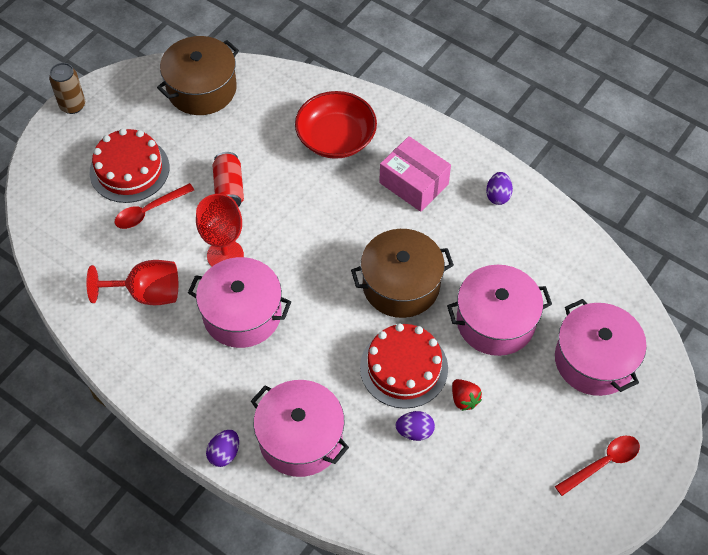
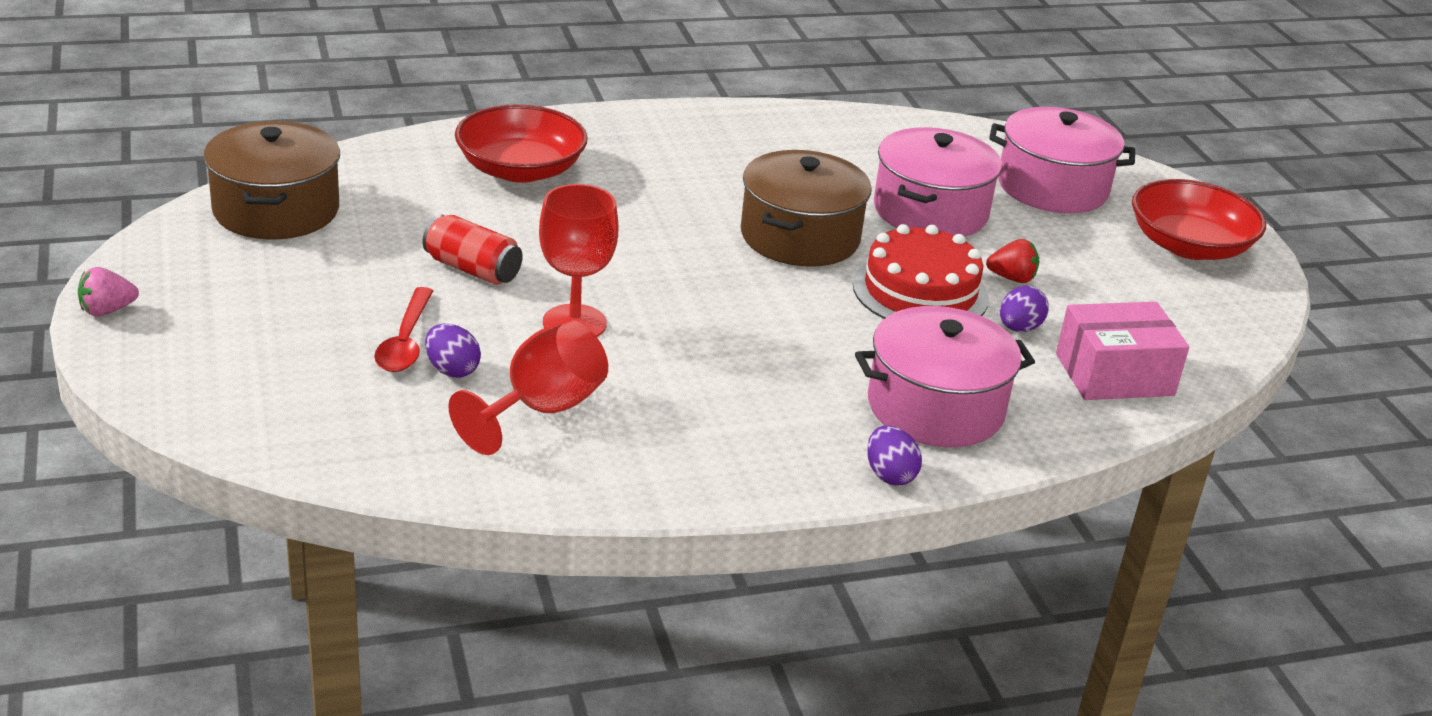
camera: 55 degrees left, 25 degrees down
(72, 105) = (107, 310): brown can -> pink strawberry
(129, 169) = (308, 322): red cake -> none
(242, 314) = (686, 356): pink pot -> none
(413, 183) = (668, 161): pink box -> pink box (1114, 375)
(498, 196) = (763, 129): purple egg -> purple egg (452, 370)
(603, 463) = (1189, 246): red spoon -> red bowl

